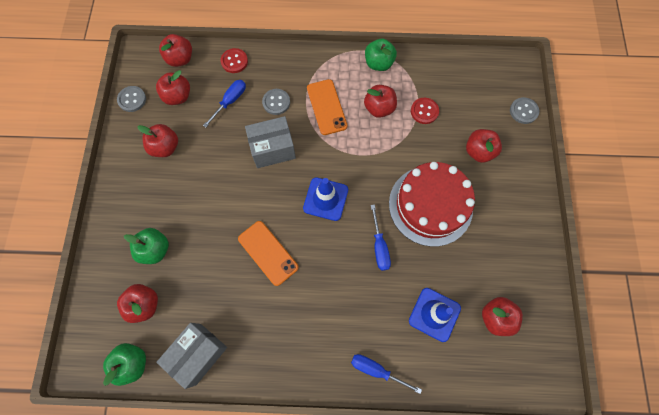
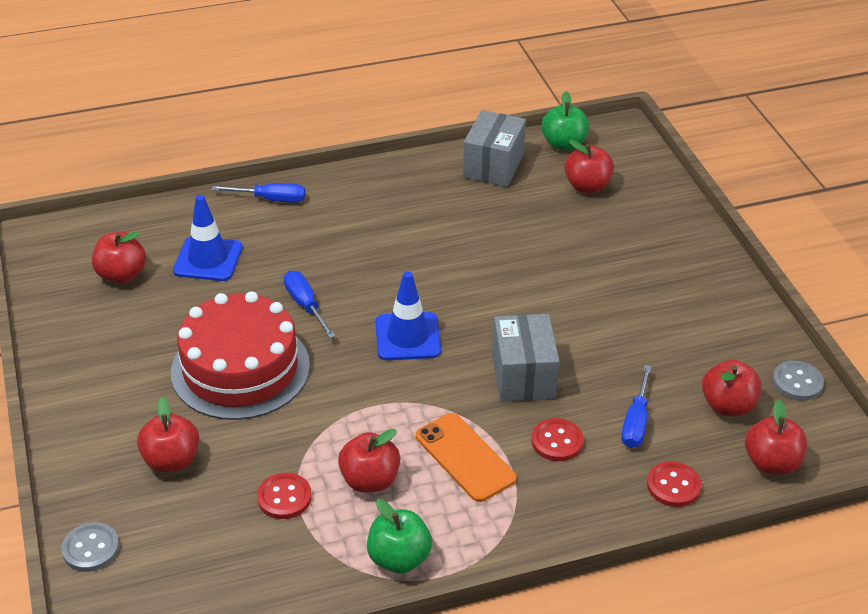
camera: 160 degrees right, 30 degrees down
(155, 249) = (614, 232): green apple -> none
(165, 147) = (691, 336): red apple -> none
(268, 253) = (461, 263): orange phone -> none
(273, 149) = (523, 375): grey box -> grey box turned 60 degrees counterclockwise
(276, 102) = (557, 441): grey button -> red button

